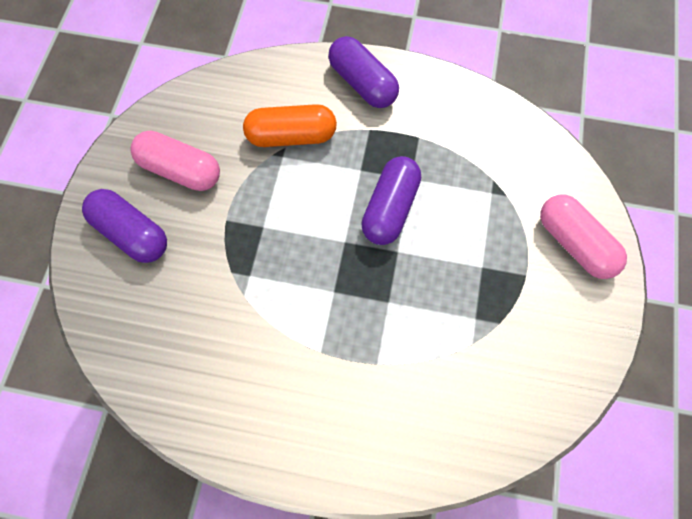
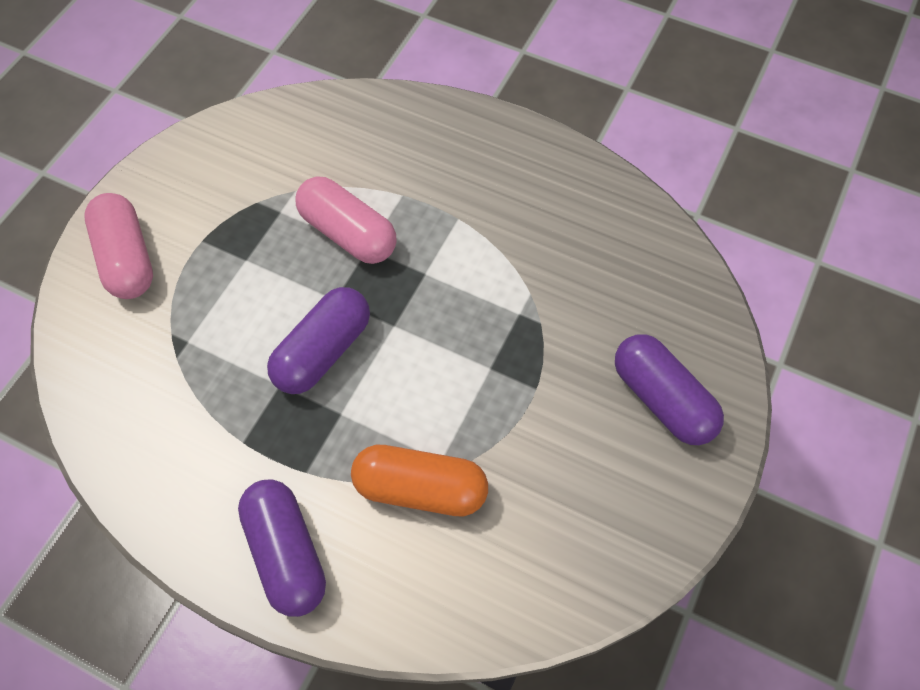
camera: 165 degrees left, 5 degrees down
(180, 170) = (589, 475): pink capsule -> pink capsule (348, 233)

